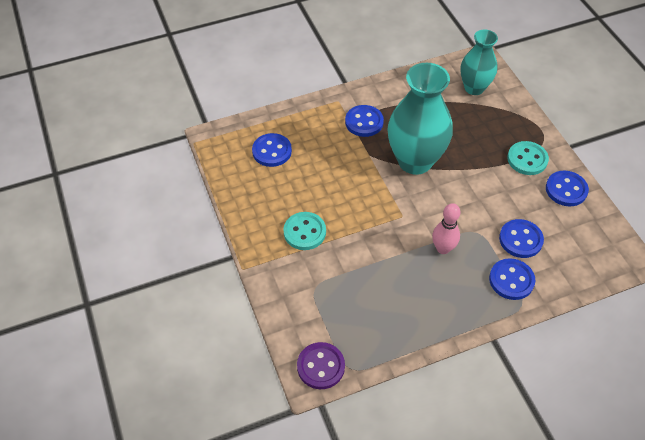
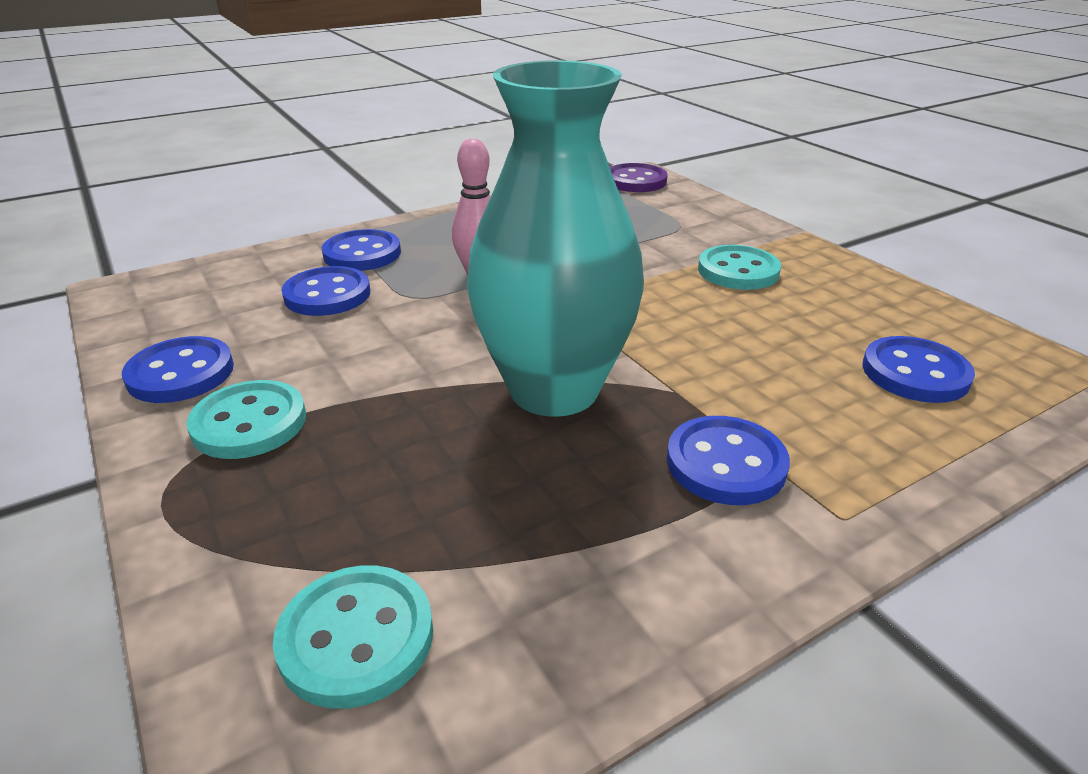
camera: 170 degrees right, 20 degrees down
(474, 88) = (356, 638): turquoise vase -> turquoise button

